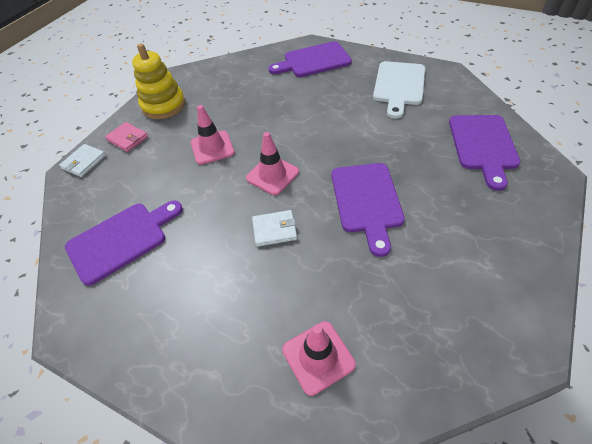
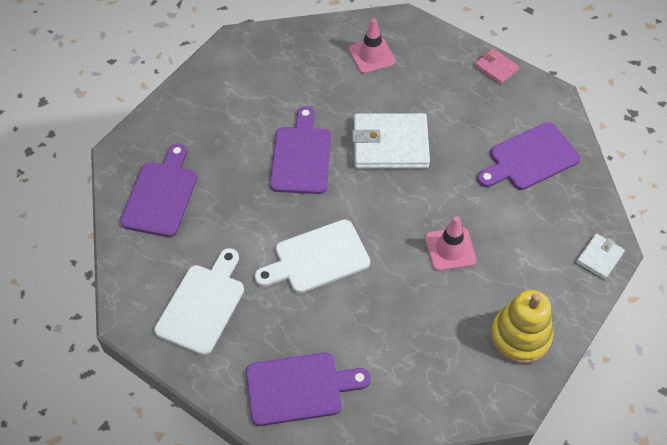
camera: 175 degrees left, 5 degrees up
(127, 138) = (556, 284): pink wallet -> pink wallet (496, 68)
(272, 175) = (385, 200): pink traffic cone -> none
(274, 230) = (390, 144): white wallet -> white wallet, size x2.01
(323, 124) = (317, 258): none -> white cutting board

